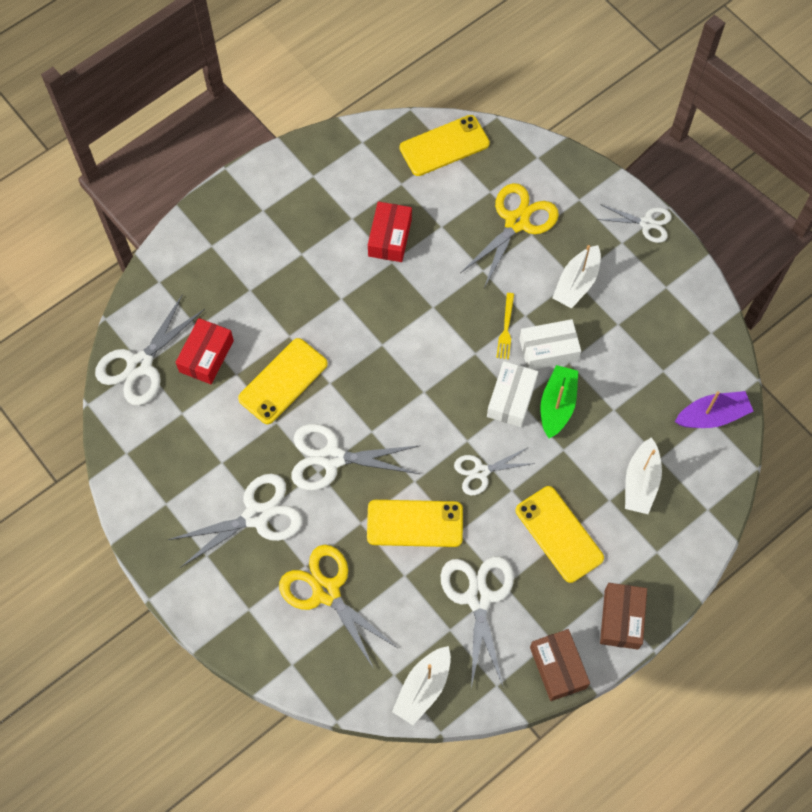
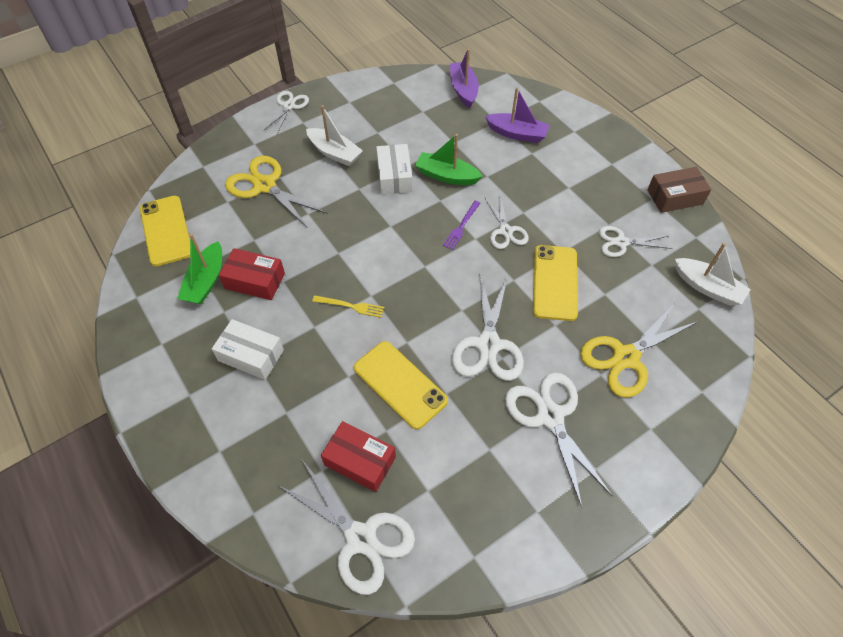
camera: 85 degrees left, 10 degrees down
(385, 195) = (206, 281): none -> green boat
(479, 597) = (621, 242): white scissors -> white scissors, size x0.61
(482, 425) = (461, 227): none -> purple fork
(506, 329) = (370, 202): yellow fork -> yellow fork (351, 306)
(511, 399) = (438, 204): white box -> white box (251, 355)
(559, 534) = (562, 186): yellow phone -> none
(621, 619) = (630, 156): brown box -> none
(640, 482) = (517, 134): white boat -> purple boat

